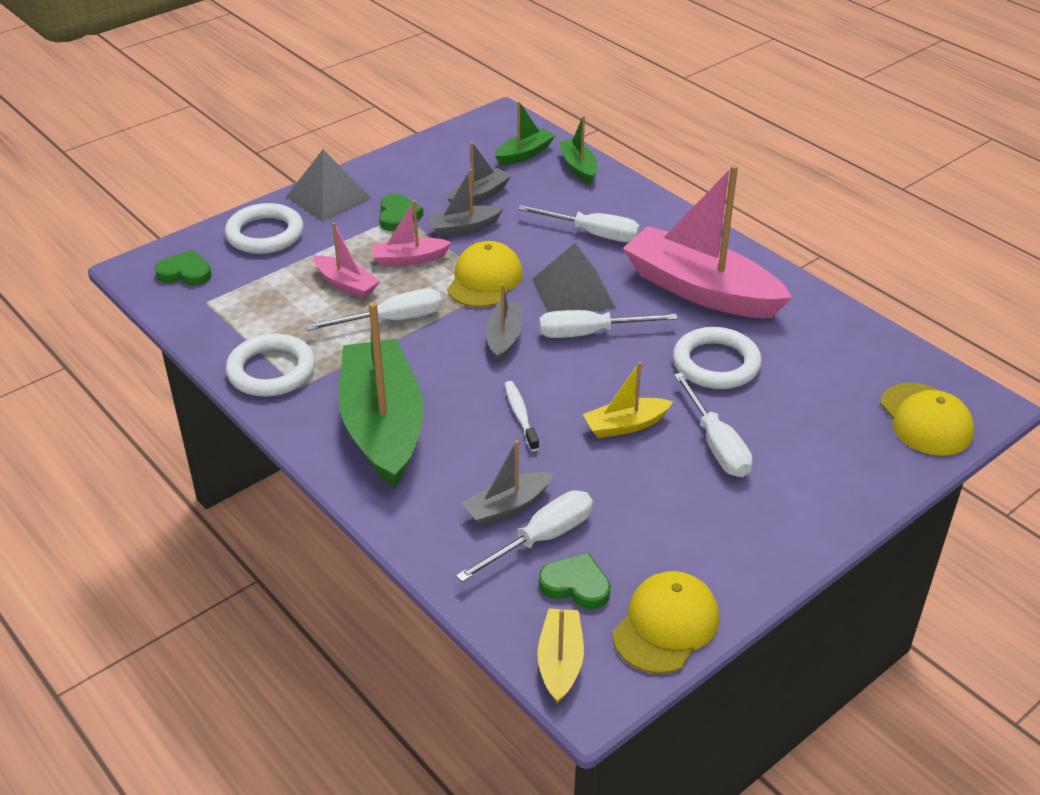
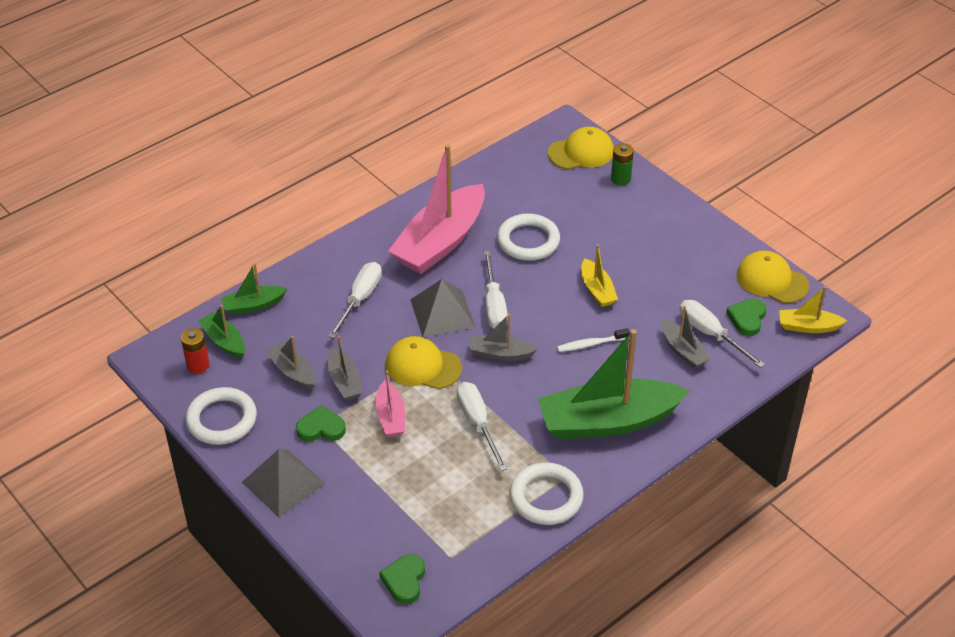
camera: 90 degrees left, 5 degrees up
(265, 234) = (343, 526): white ring -> white ring (222, 419)
(346, 284) = (426, 457): pink boat -> none
(491, 142) = (198, 365): none -> red battery
(716, 444) = (612, 247): white screwdriver -> none
(875, 460) = (620, 179): none -> green battery

